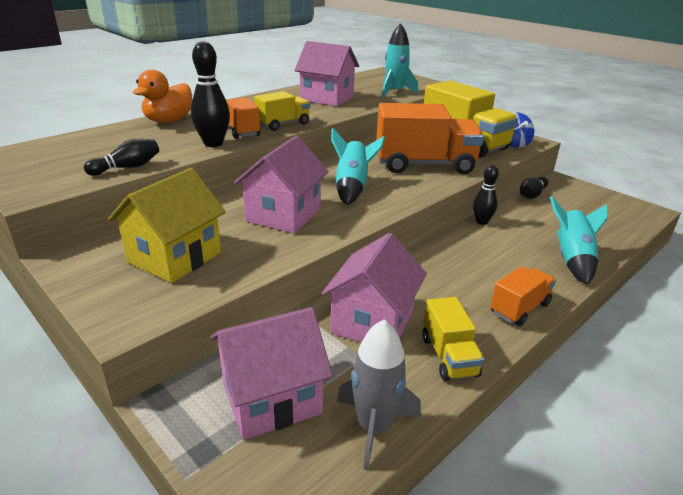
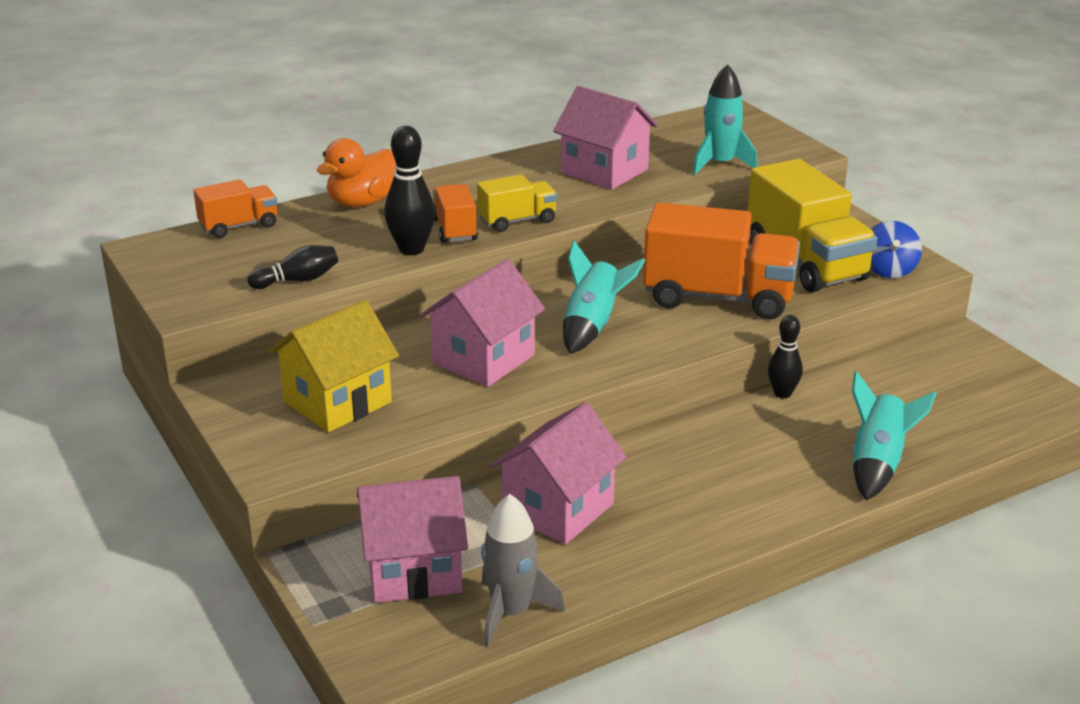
camera: 15 degrees right, 0 degrees up
(449, 356) = (630, 558): yellow truck -> none
(519, 308) = (754, 518): orange truck -> orange truck (239, 226)
(531, 195) = (892, 358): black bowling pin -> none

